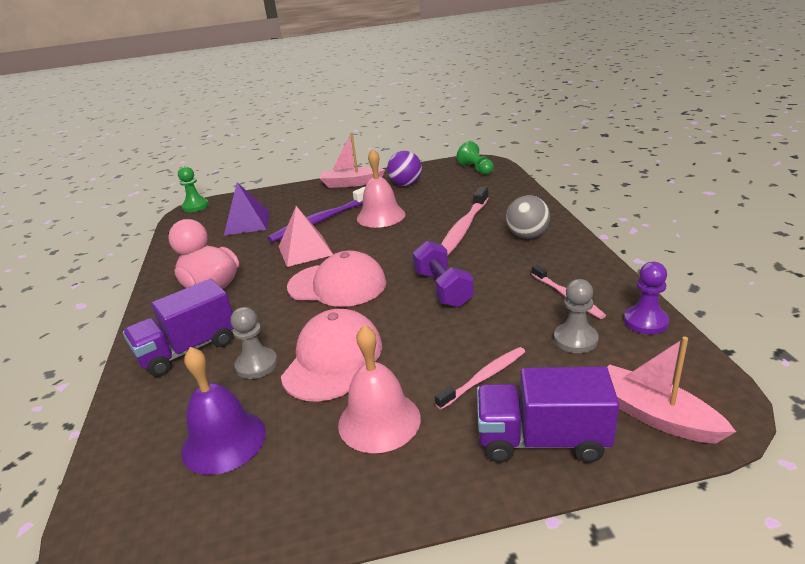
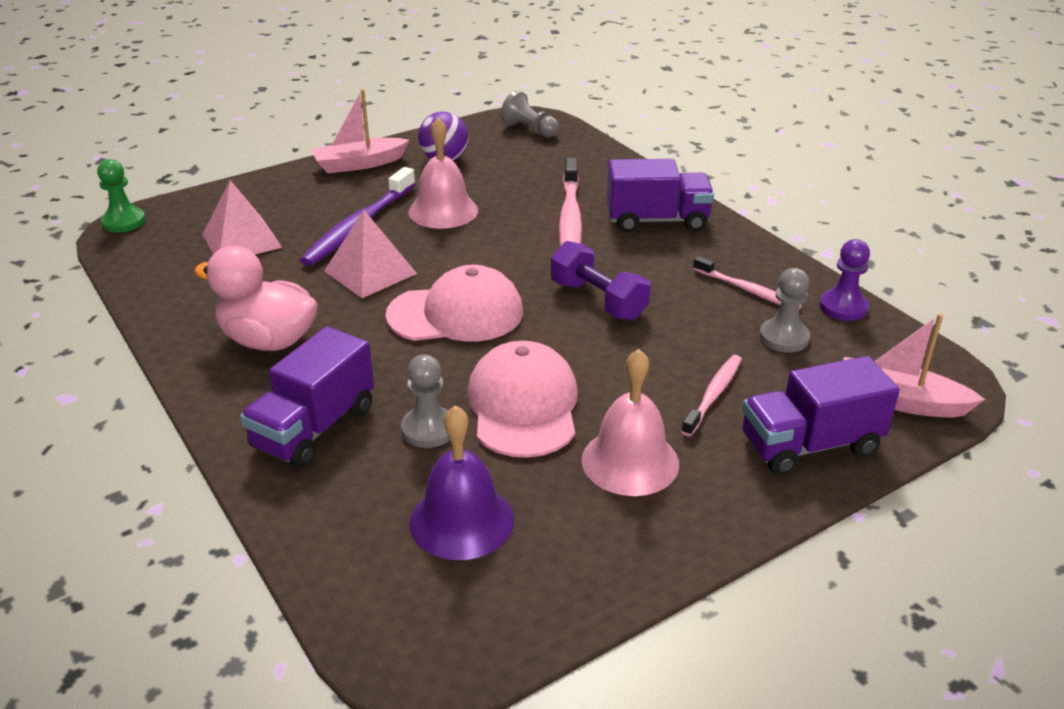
camera: 25 degrees left, 5 degrees up
(247, 223) = (242, 241): purple pyramid -> pink pyramid
(476, 169) = (529, 130): green pawn -> grey pawn
(527, 236) = (657, 220): grey ball -> purple truck

